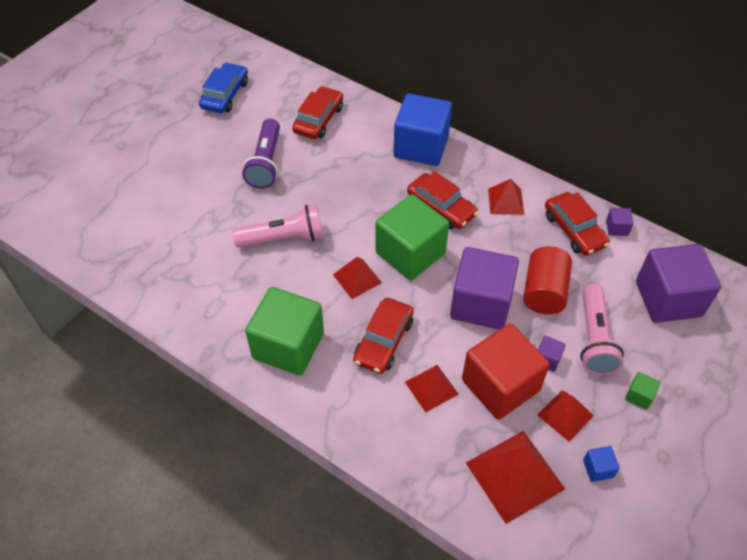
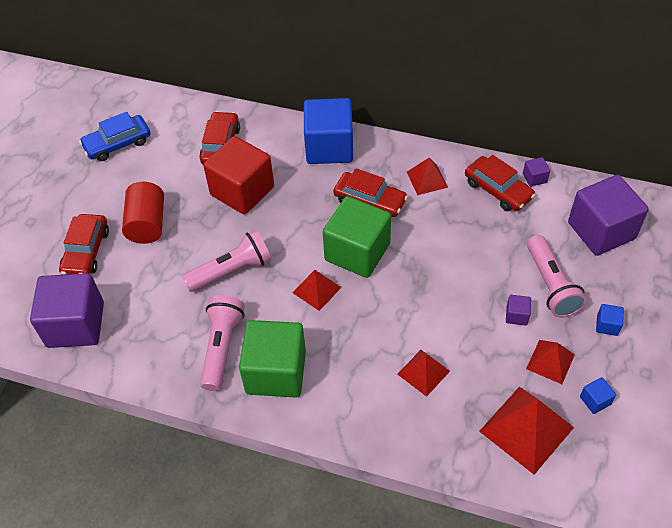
camera: 15 degrees left, 0 degrees up
(225, 95) = (117, 144): blue car -> blue car turned 120 degrees counterclockwise
(247, 307) = (221, 347): none -> pink flashlight
(266, 163) = (185, 201): purple flashlight -> none
(383, 341) = (363, 342): red car -> red car (86, 251)
(480, 303) = (439, 281): purple cube -> purple cube (75, 324)
(500, 385) = (484, 351): red cube -> red cube (242, 191)
(544, 292) = (491, 254): red cylinder -> red cylinder (147, 224)
(639, 396) = (607, 325): green cube -> blue cube

